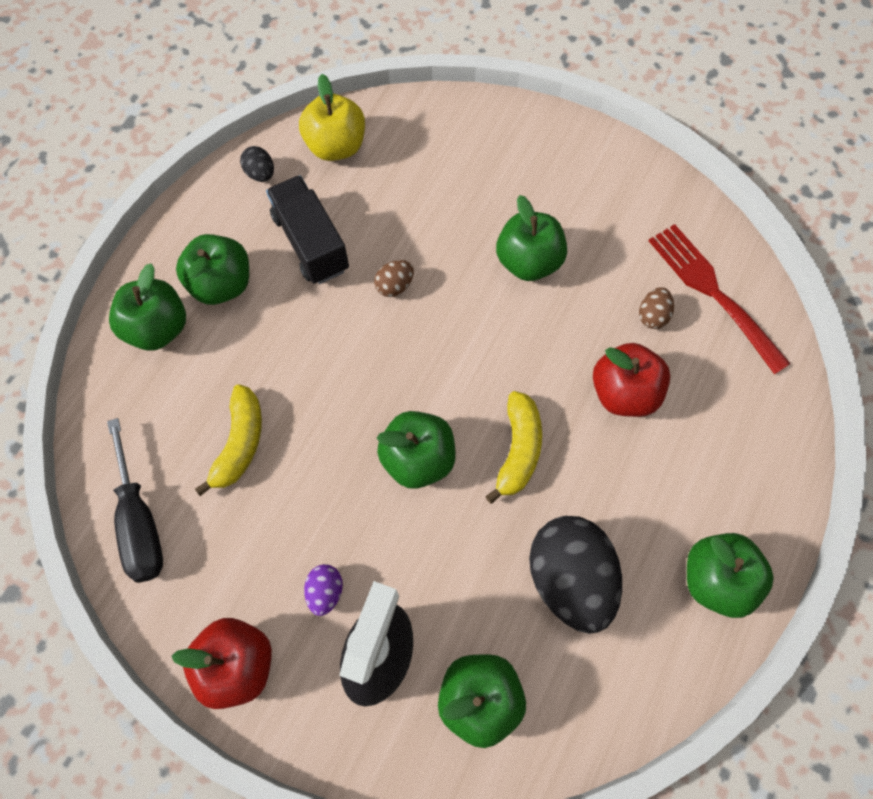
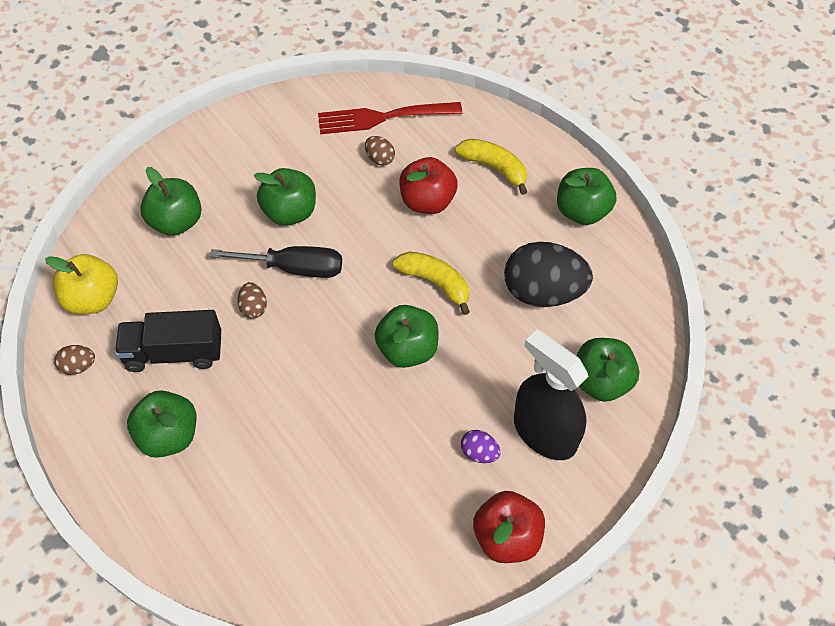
camera: 65 degrees left, 10 degrees down
(140, 522) = (353, 575): black screwdriver -> black screwdriver (294, 268)
(158, 328) = (179, 502): green apple -> green apple (176, 222)
(240, 443) = (325, 472): yellow banana -> yellow banana (494, 168)
(260, 174) = (78, 366): black egg -> brown egg

